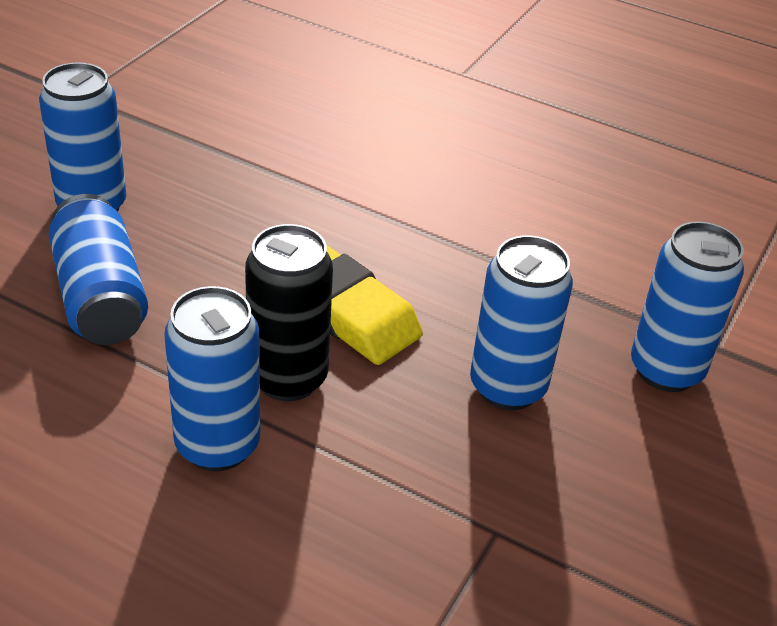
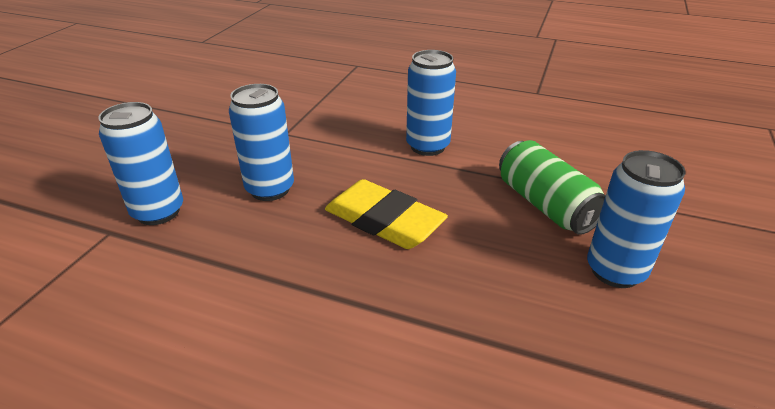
camera: 175 degrees right, 5 degrees down
(100, 296) = (545, 205): blue can -> green can
(287, 378) = (404, 177): black can -> none

